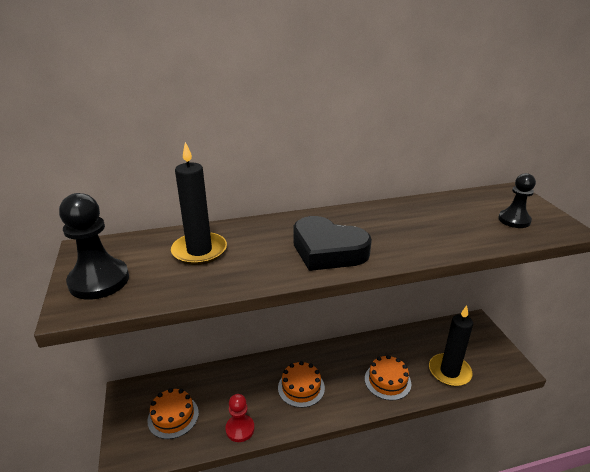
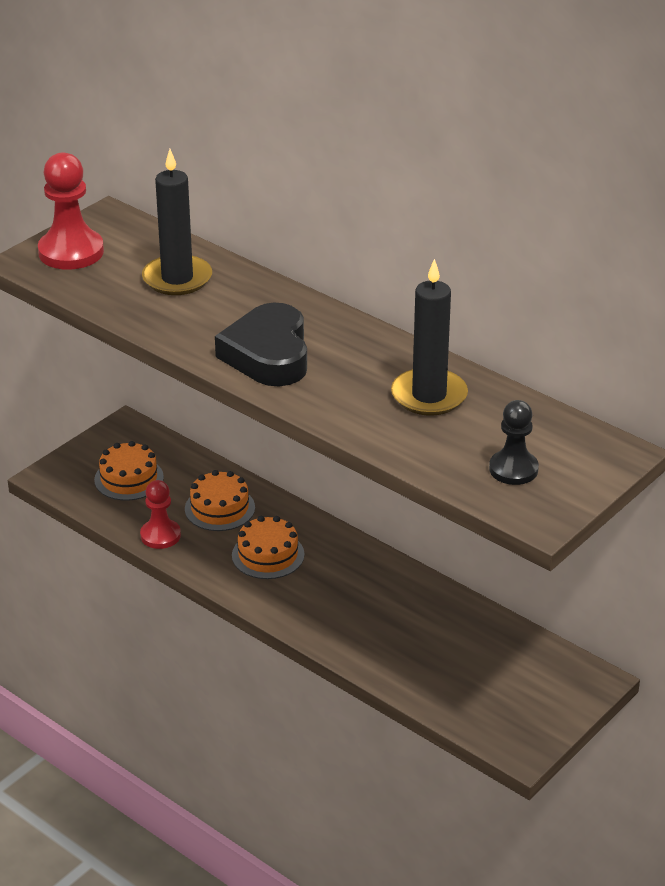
camera: 55 degrees right, 5 degrees up
(99, 281) = (71, 252): black pawn -> red pawn
(387, 381) = (357, 626): orange cake -> orange cake (219, 508)
(449, 372) = (439, 680): black candle -> black candle (429, 396)

